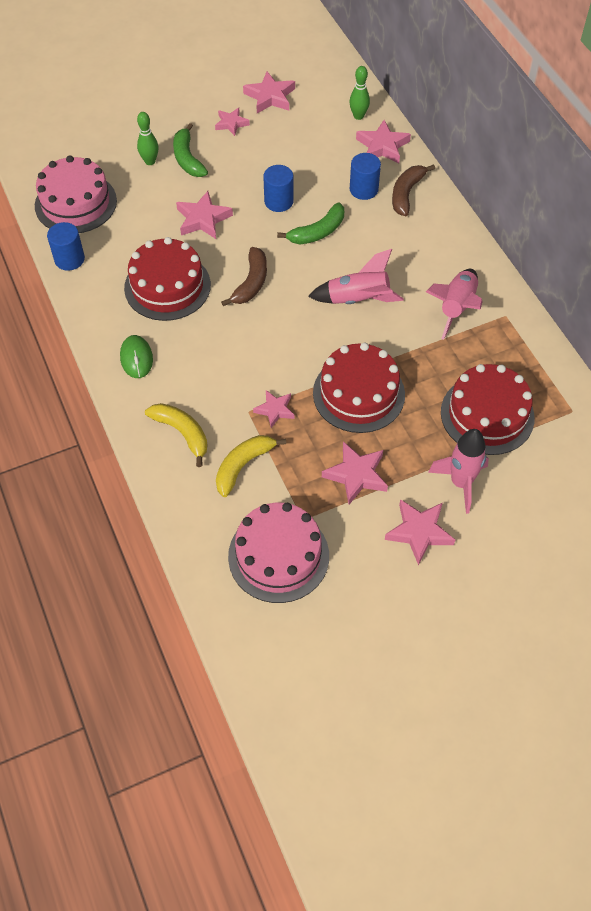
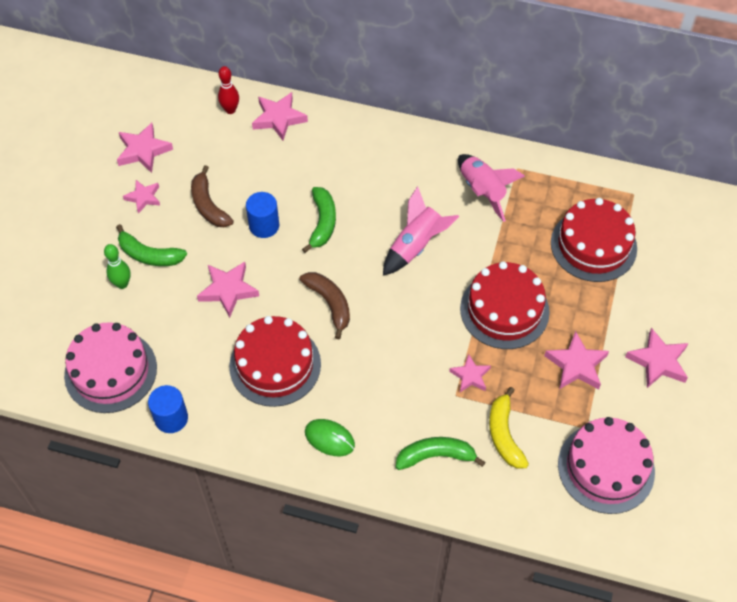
camera: 50 degrees left, 0 degrees up
(182, 433) = (436, 456): yellow banana -> green banana
(358, 116) = (230, 110): green bowling pin -> red bowling pin
(363, 189) = (310, 162): blue cylinder -> none
(406, 194) = (343, 139): brown banana -> brown banana (208, 205)
(460, 483) = (637, 305): pink rocket -> none

